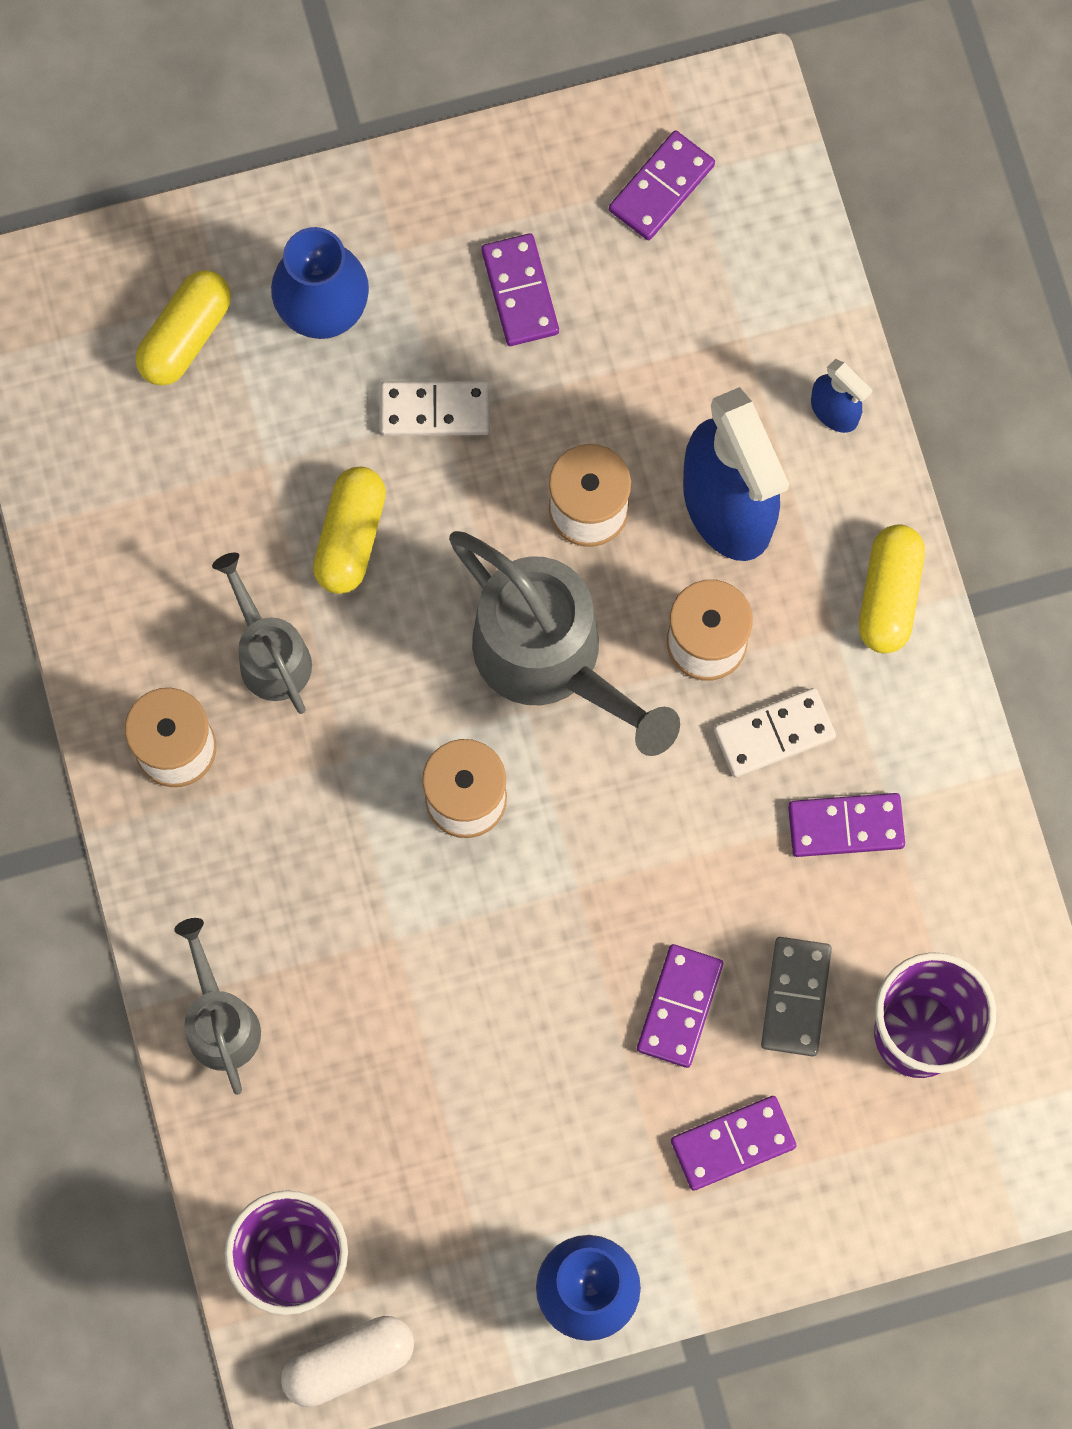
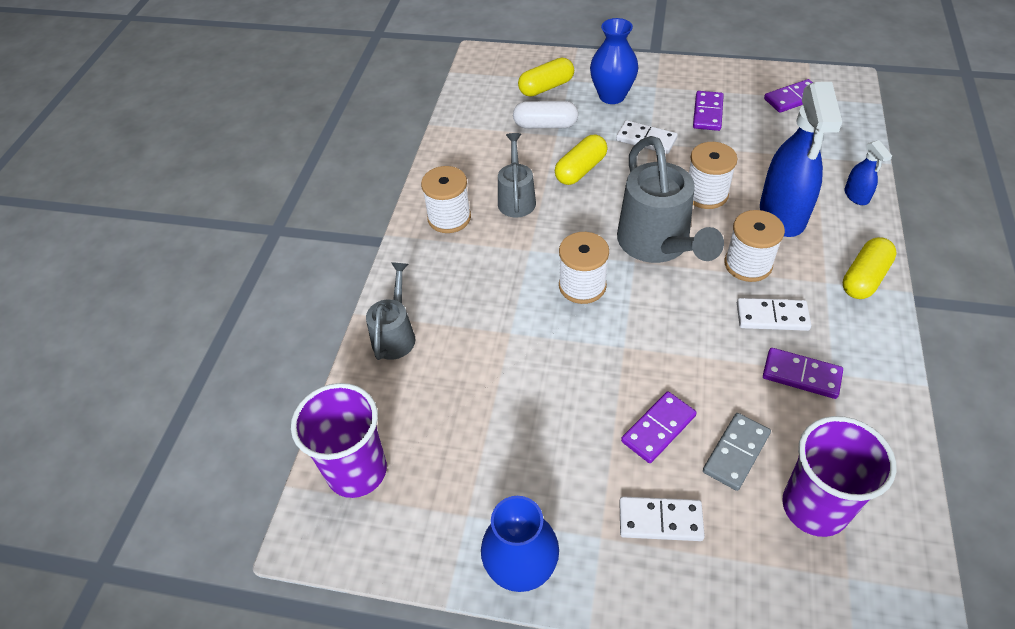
camera: 30 degrees right, 25 degrees down
(349, 1362) = (350, 542): white capsule -> white capsule (545, 125)
(733, 1143) = (660, 520): purple domino -> white domino

